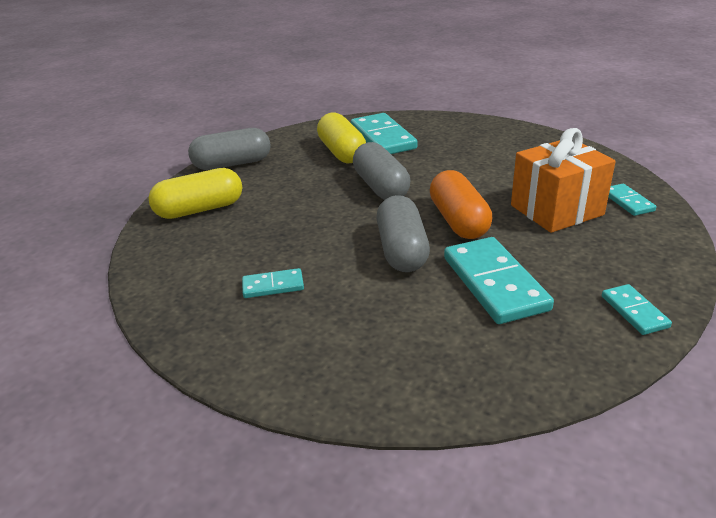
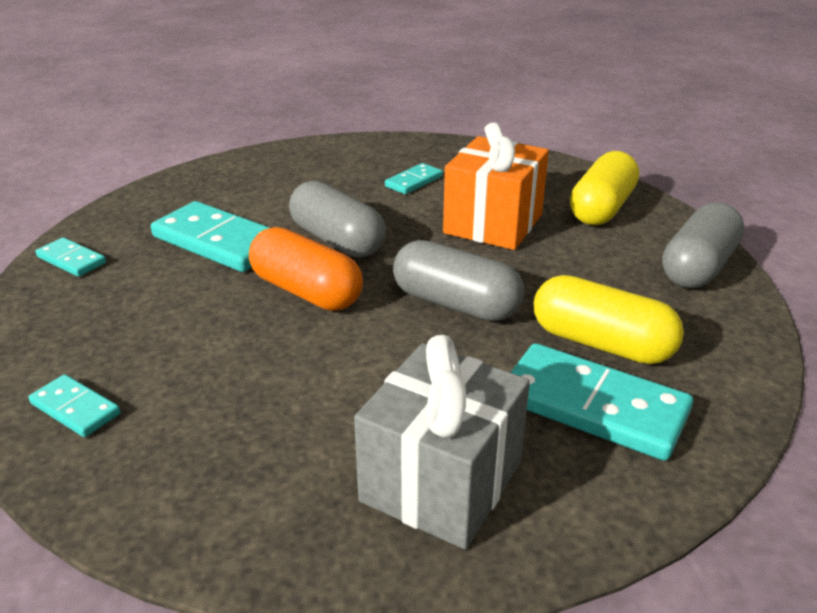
camera: 140 degrees right, 0 degrees up
(470, 137) = (441, 482): none -> grey gift
(556, 210) = (185, 352): orange gift -> orange gift (493, 224)

